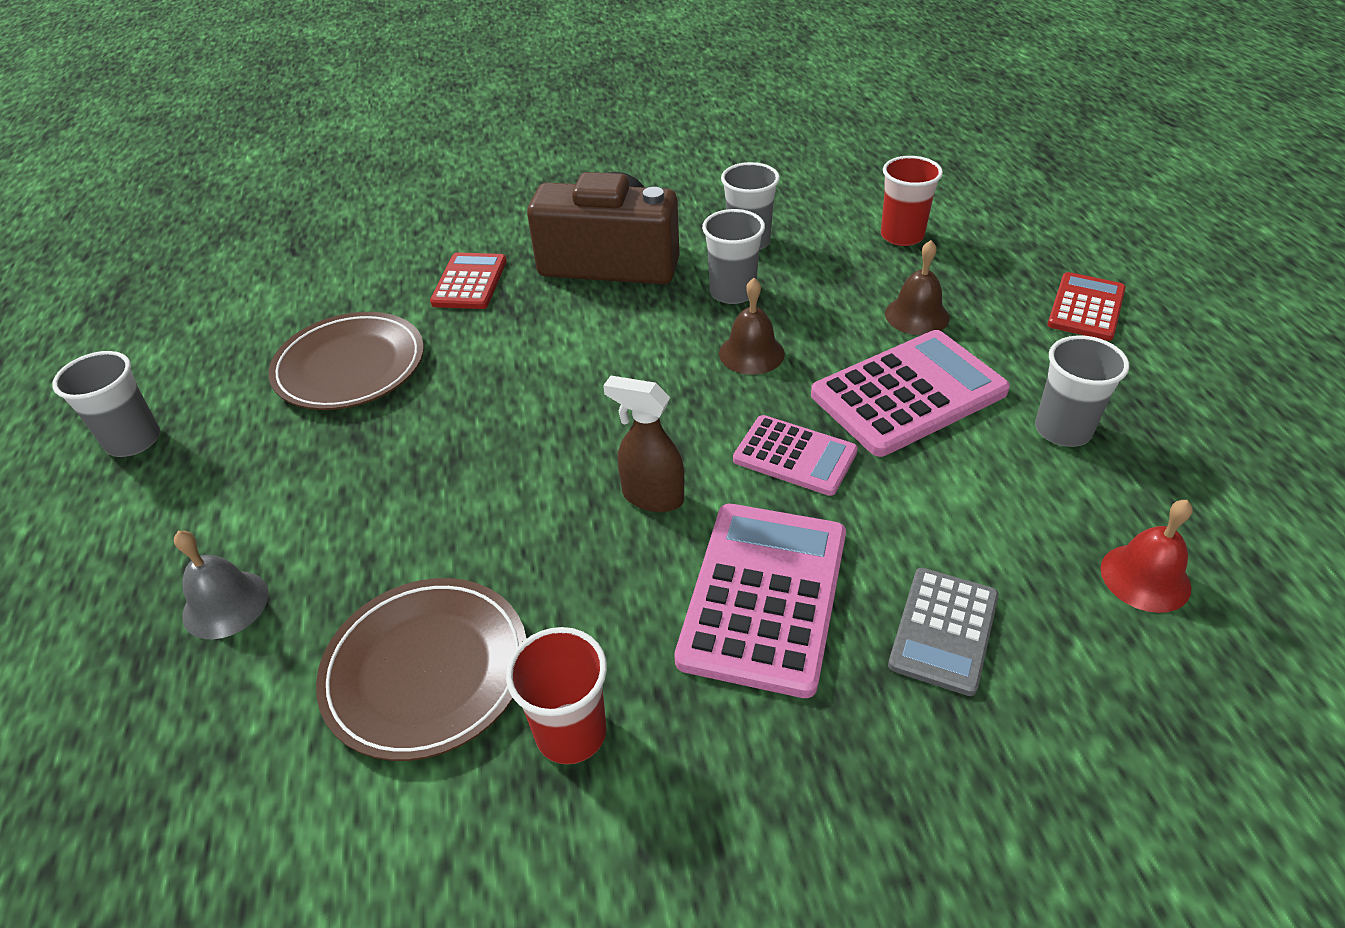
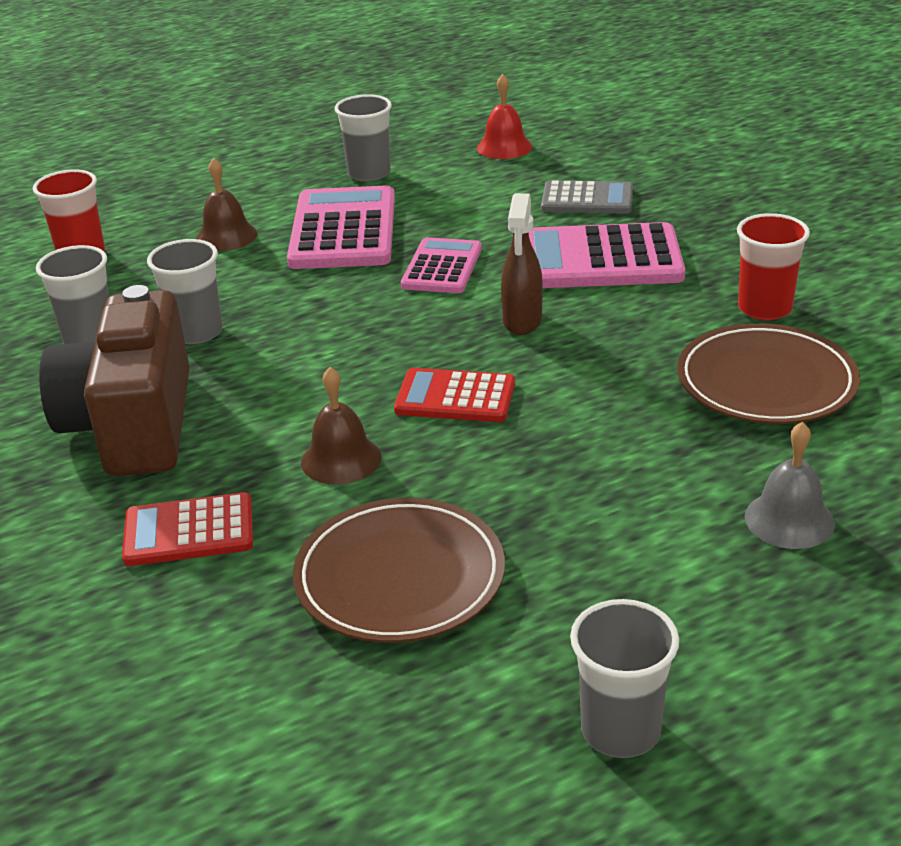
camera: 105 degrees left, 10 degrees down
(751, 353) = (303, 306): brown bell -> brown bell (341, 459)
(908, 393) = (343, 230): pink calculator -> pink calculator turned 45 degrees clockwise
(1086, 307) = (204, 171): red calculator -> red calculator (455, 397)

